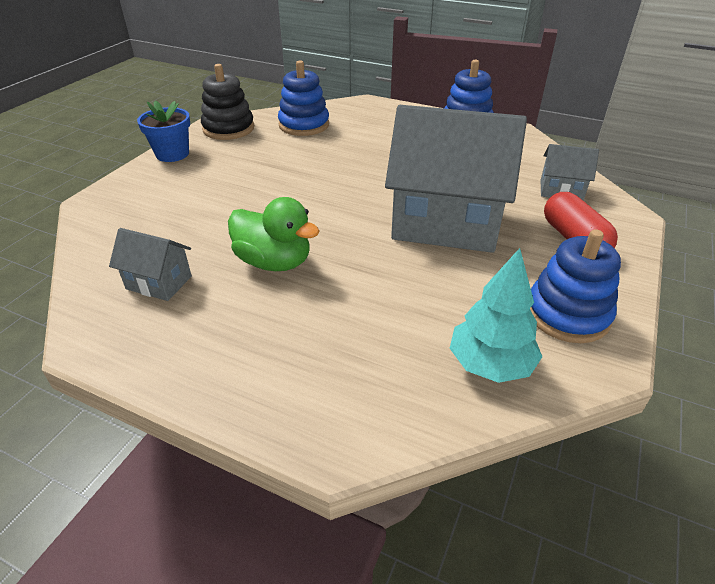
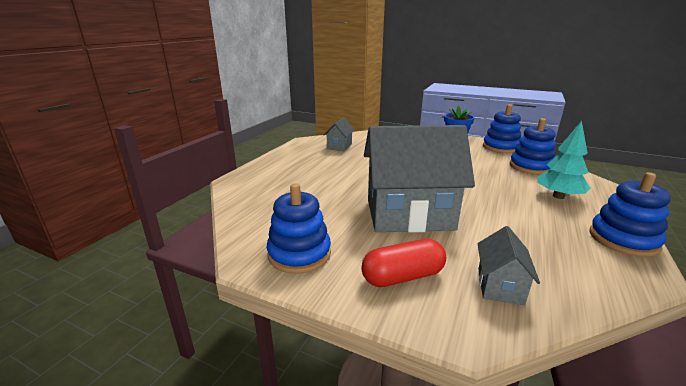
camera: 90 degrees right, 15 degrees down
(228, 129) = (501, 147): black stacking toy -> blue stacking toy
(274, 262) = (356, 165): green duck -> none
(446, 223) = (409, 214): grey house -> grey house turned 75 degrees clockwise
(490, 364) = (262, 219): turquoise tree -> turquoise tree (558, 196)

